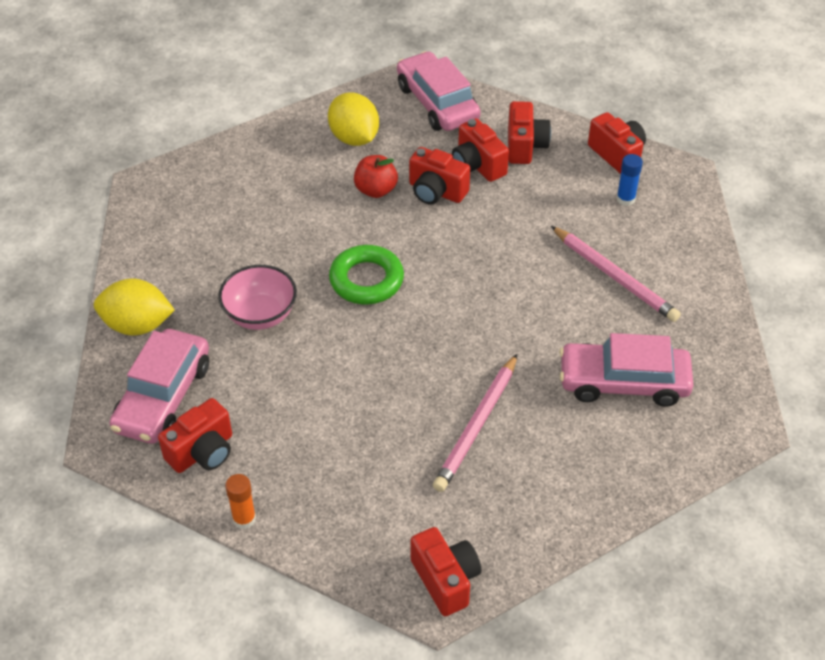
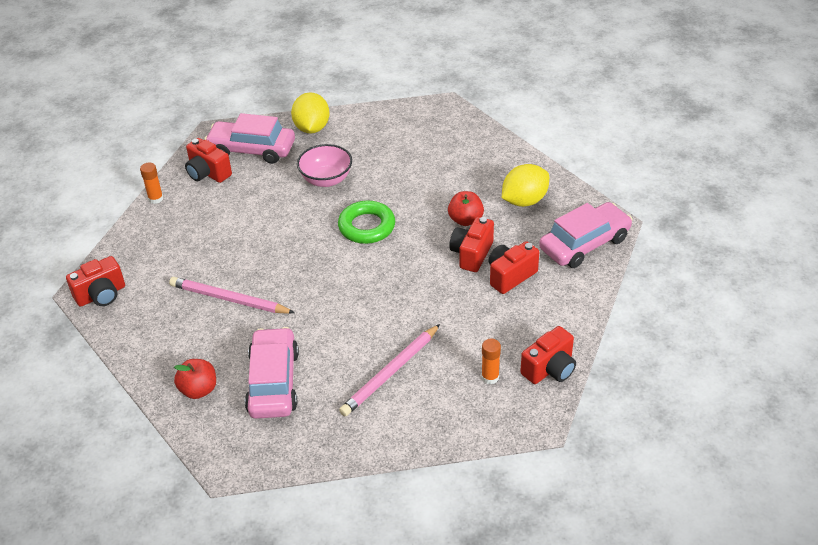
camera: 85 degrees right, 5 degrees down
(525, 146) = (544, 304): red camera -> none
(625, 199) = (490, 377): blue glue stick -> orange glue stick
(632, 457) = (199, 390): none -> red apple

